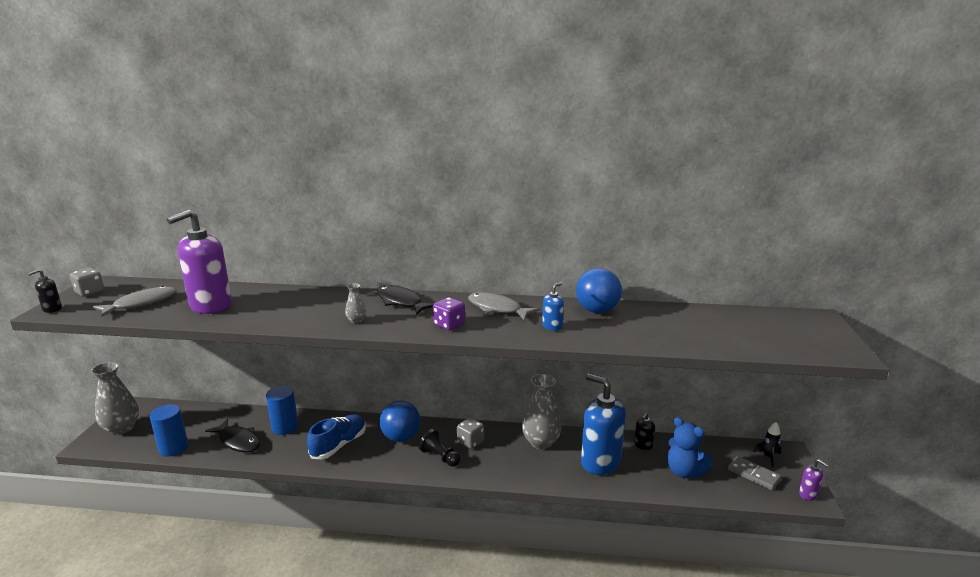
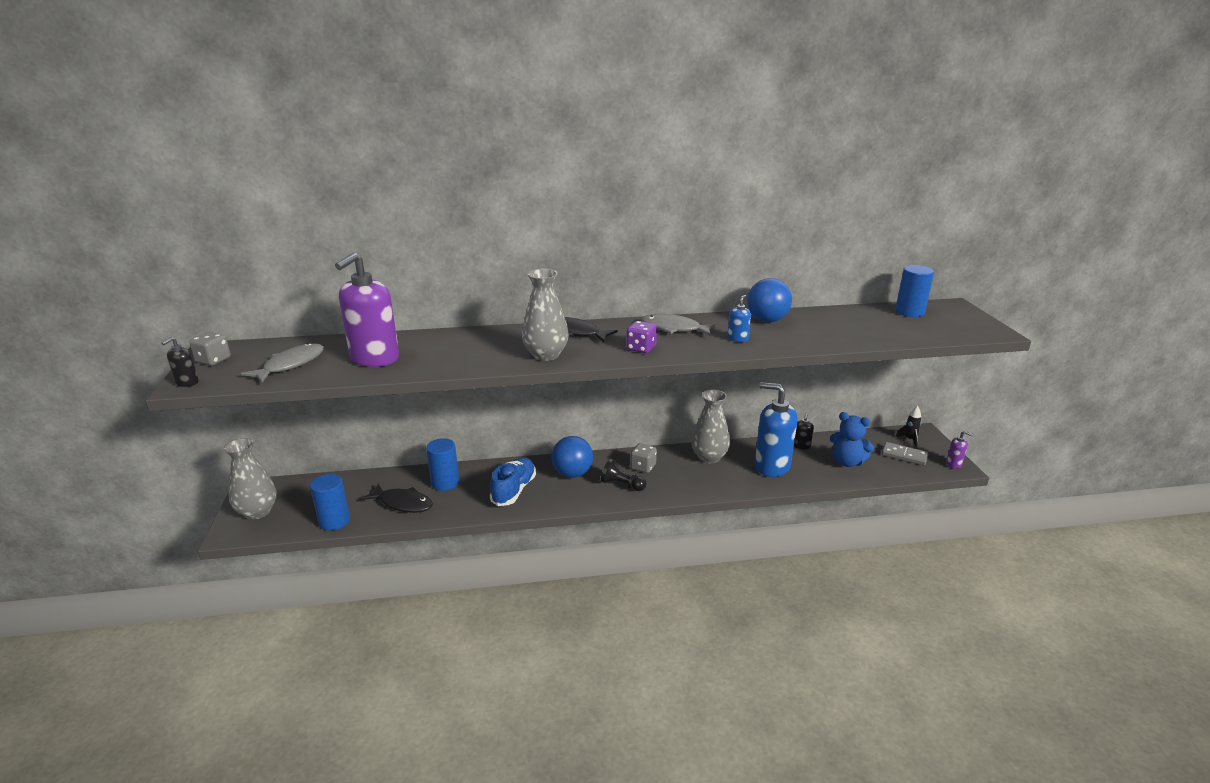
camera: 15 degrees left, 5 degrees up
(356, 321) = (546, 355): grey vase -> grey vase, size x2.16
(761, 319) = (909, 312): none -> blue cylinder

